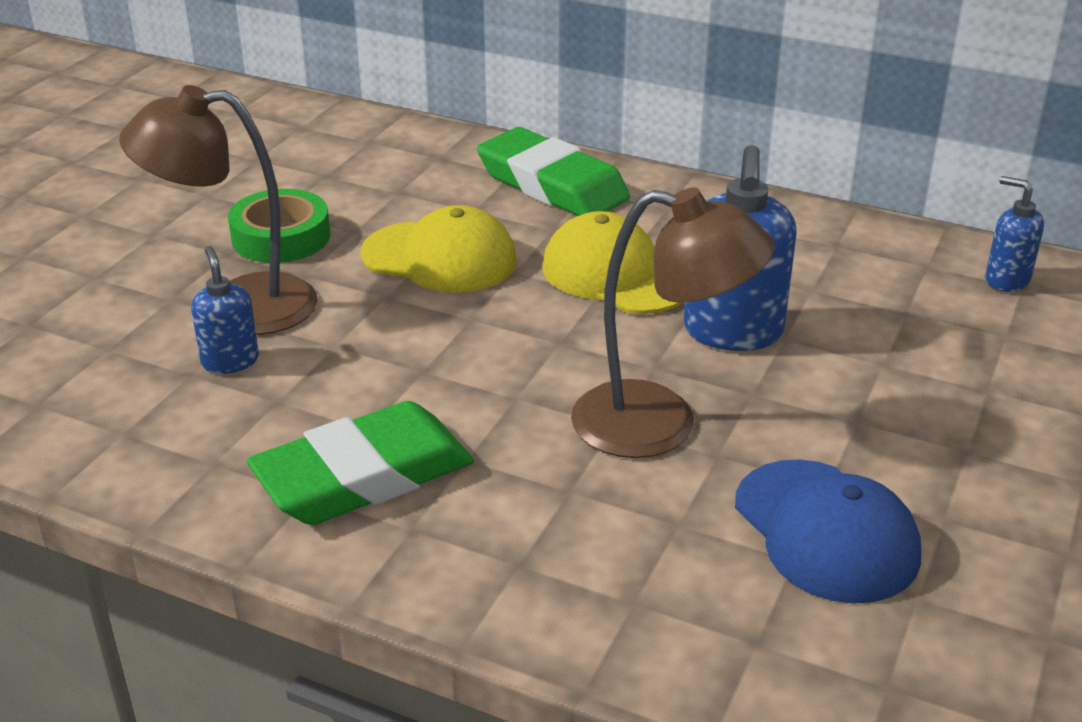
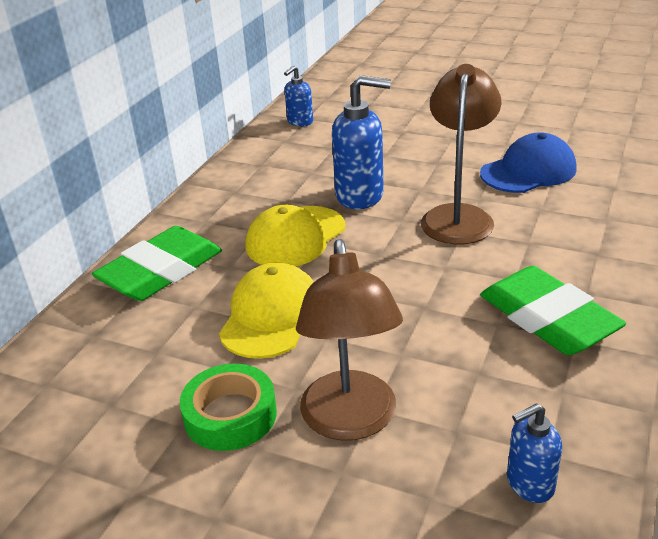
camera: 90 degrees left, 0 degrees up
(230, 361) = (433, 409): blue soap dispenser -> blue soap dispenser (529, 484)

